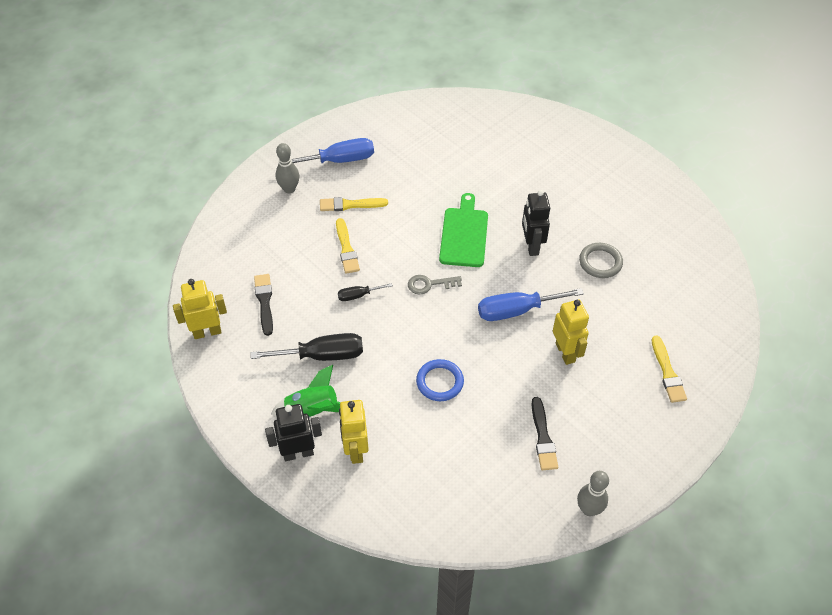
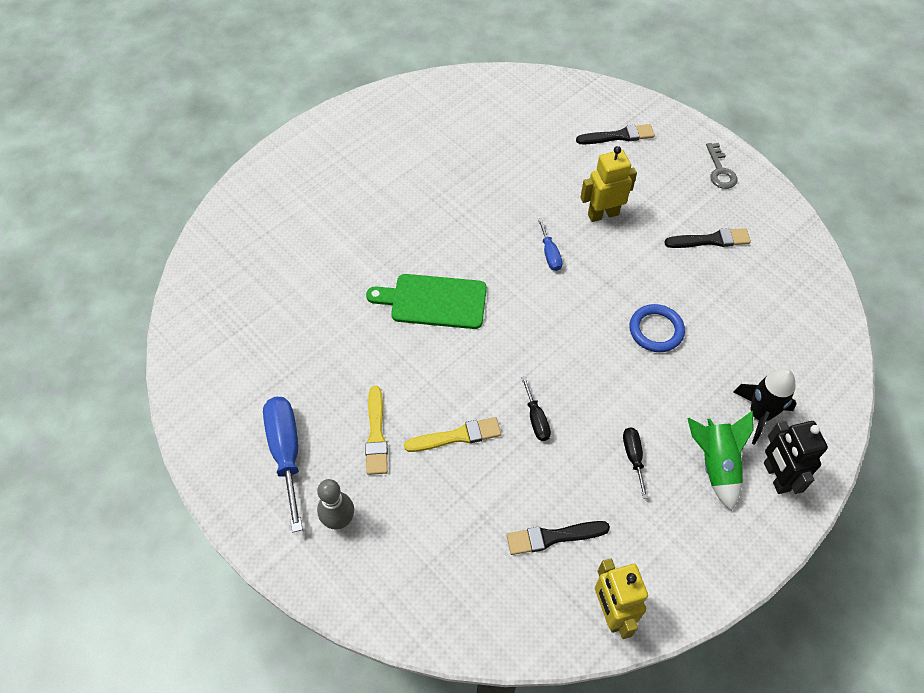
camera: 90 degrees left, 5 degrees up
(322, 355) = (633, 457): black screwdriver -> black screwdriver, size x0.52
(355, 450) = (759, 414): yellow robot -> black rocket
(429, 284) = (515, 339): grey key -> grey key (720, 171)
(516, 311) = (550, 254): blue screwdriver -> blue screwdriver, size x0.52
(531, 246) = (453, 235): black robot -> none
(589, 509) = (783, 210): grey bowling pin -> none
(600, 262) = (477, 175): grey ring -> none
(667, 372) = (618, 136): yellow brush -> black brush

